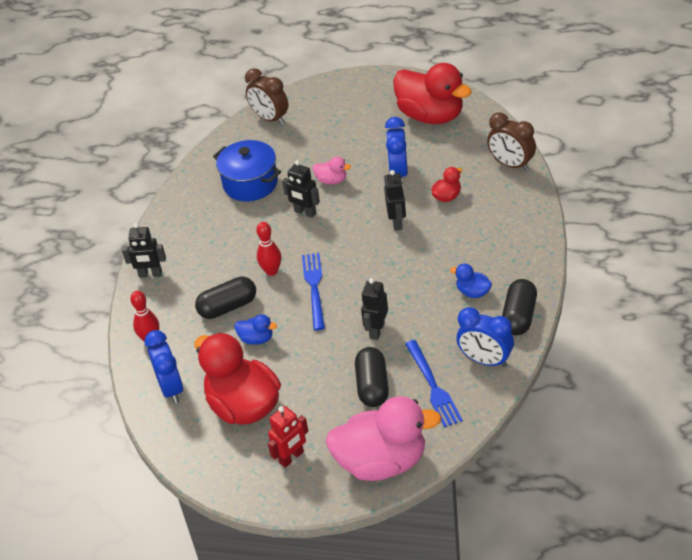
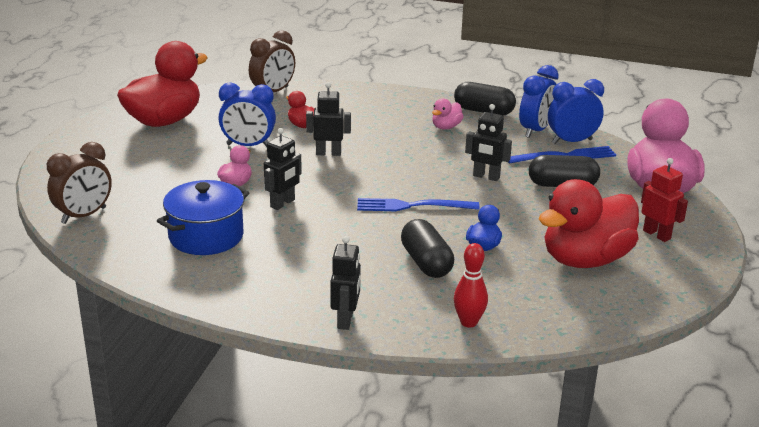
camera: 90 degrees left, 15 degrees down
(171, 388) = (554, 308): blue clock -> blue clock (572, 141)
(271, 271) = (375, 230): red bowling pin -> none
(473, 292) = (446, 127): blue duck -> pink duck

